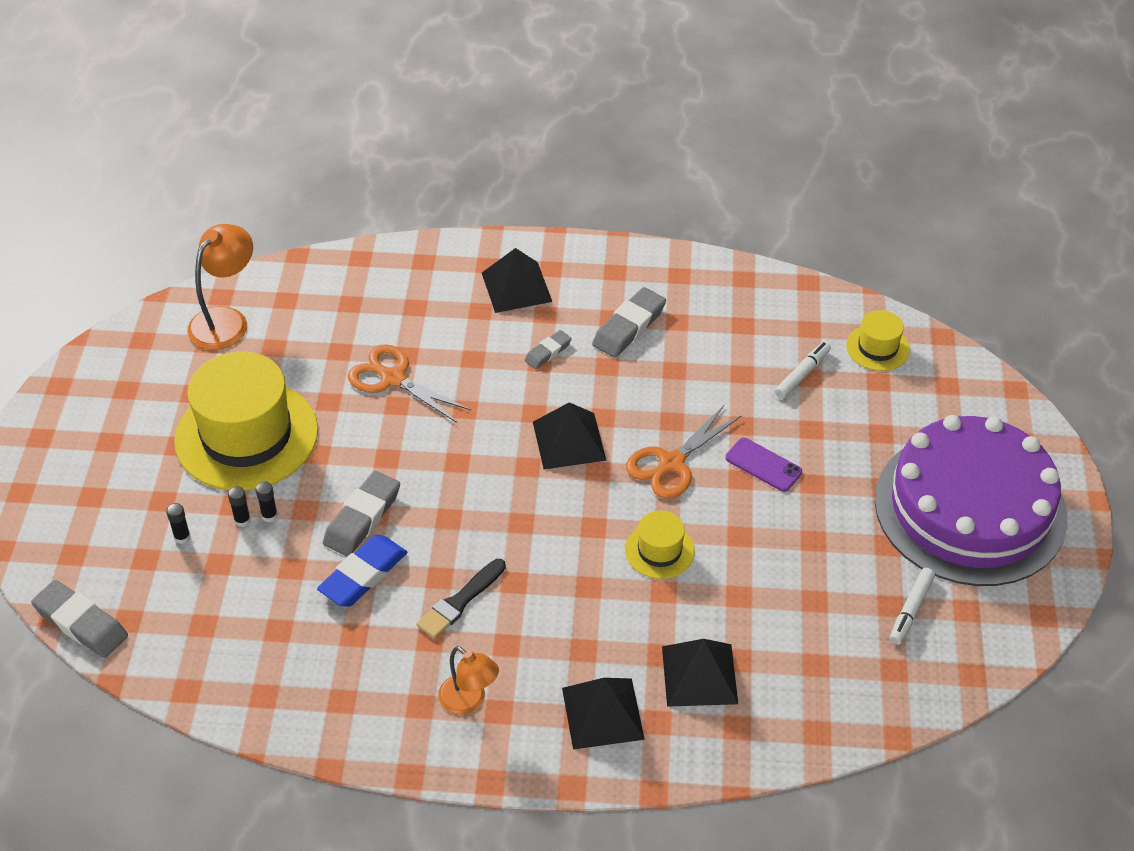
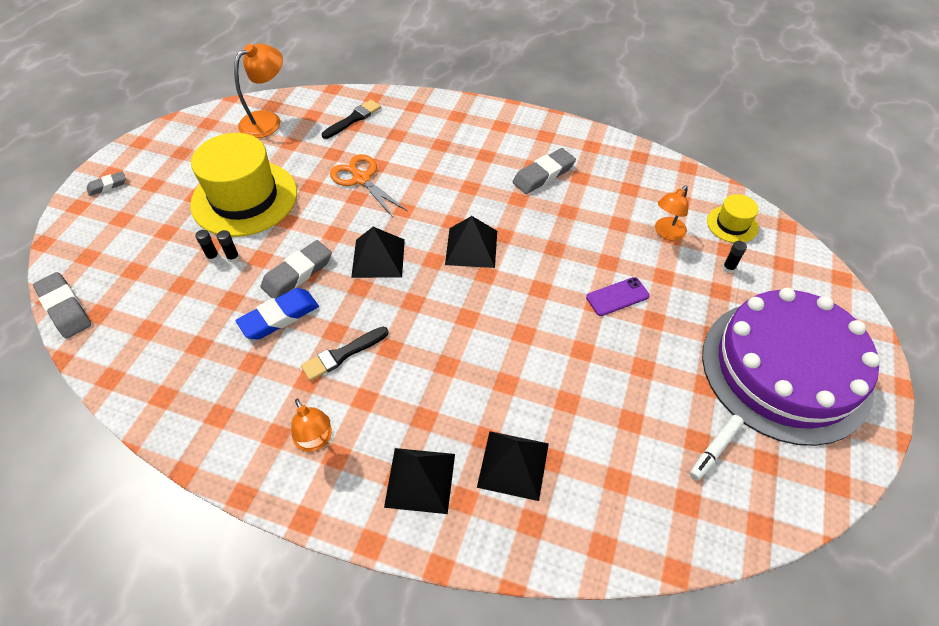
camera: 15 degrees right, 5 degrees up
(182, 537) = (166, 260): black glue stick -> black glue stick (728, 268)
(346, 295) = (353, 119): none -> black brush
(516, 287) = (472, 133): black pyramid -> black pyramid (378, 258)
(548, 352) = (478, 181): grey eraser -> grey eraser (107, 186)
(659, 550) = (513, 348): yellow hat -> none
(671, 464) = (544, 280): orange scissors -> none
(763, 465) = (617, 296): purple phone -> purple phone turned 75 degrees counterclockwise
(802, 374) = (666, 233): white marker -> orange lamp

